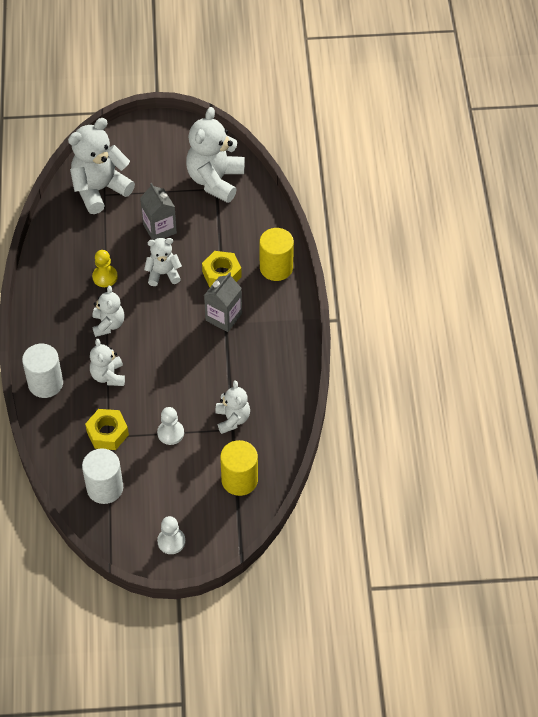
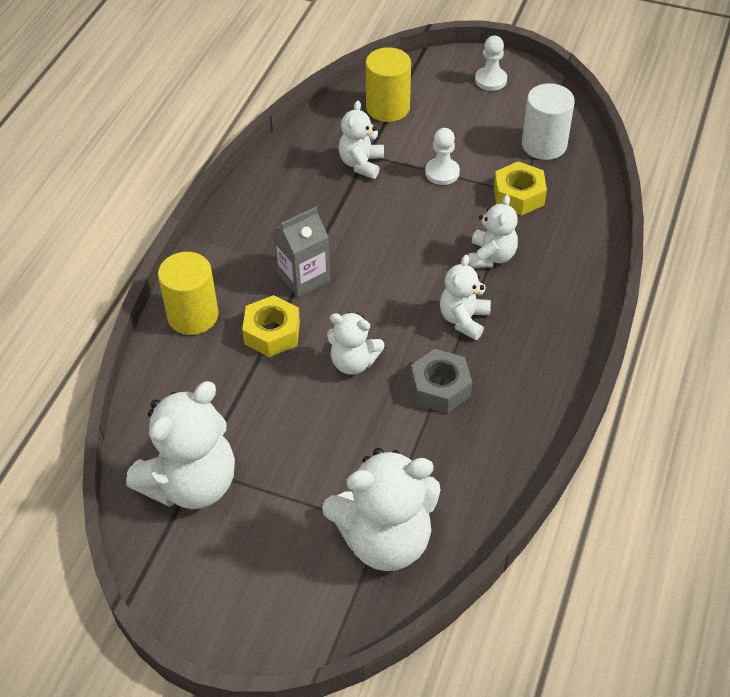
camera: 155 degrees left, 5 degrees down
(45, 383) = (578, 274): white cylinder -> none
(105, 277) = (440, 388): yellow pawn -> grey nut
(159, 229) = (323, 433): grey carton -> none

